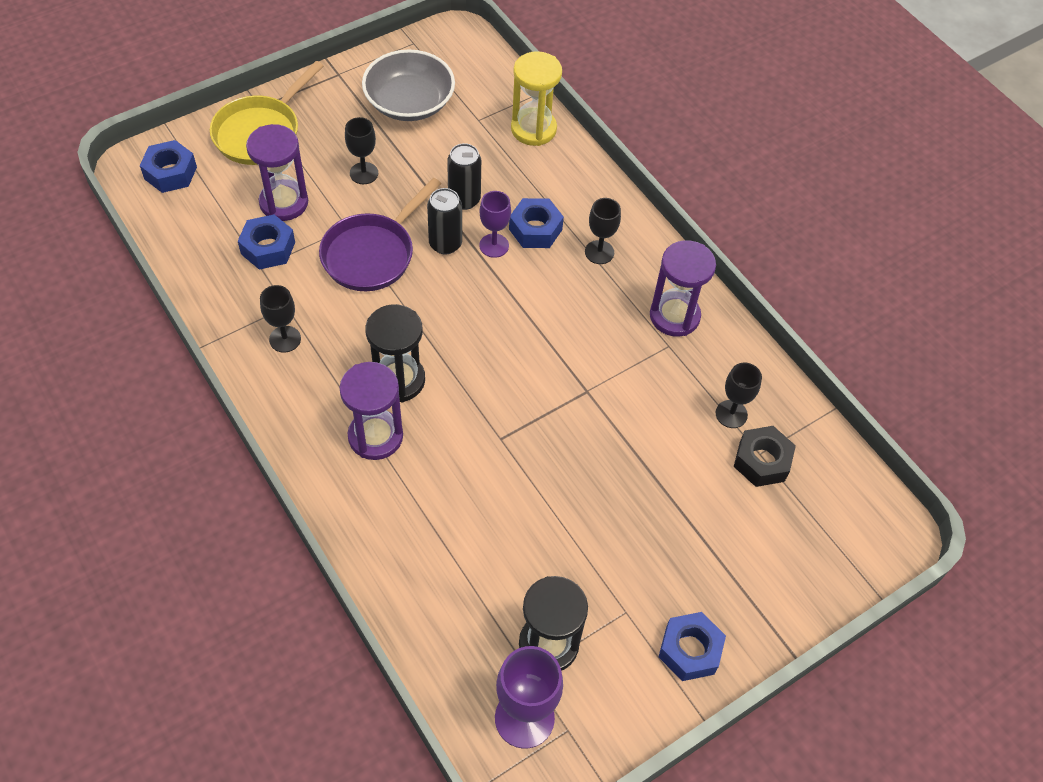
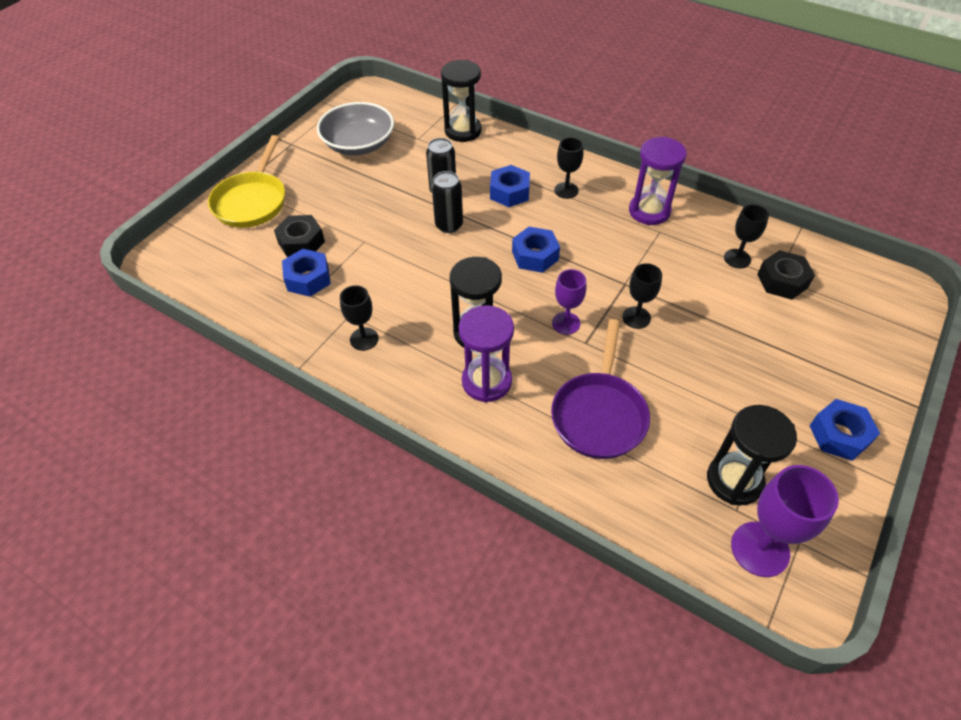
camera: 20 degrees left, 5 degrees down
(170, 173) = (191, 254): blue nut -> blue nut (535, 256)
(284, 202) = (301, 242): purple hourglass -> black nut
(364, 173) = (353, 201): black goblet -> black goblet (636, 317)
(372, 254) = (396, 252): purple pan -> purple pan (599, 414)
(494, 245) = (486, 213): purple goblet -> purple goblet (566, 323)
(533, 129) = (463, 131): yellow hourglass -> black hourglass

